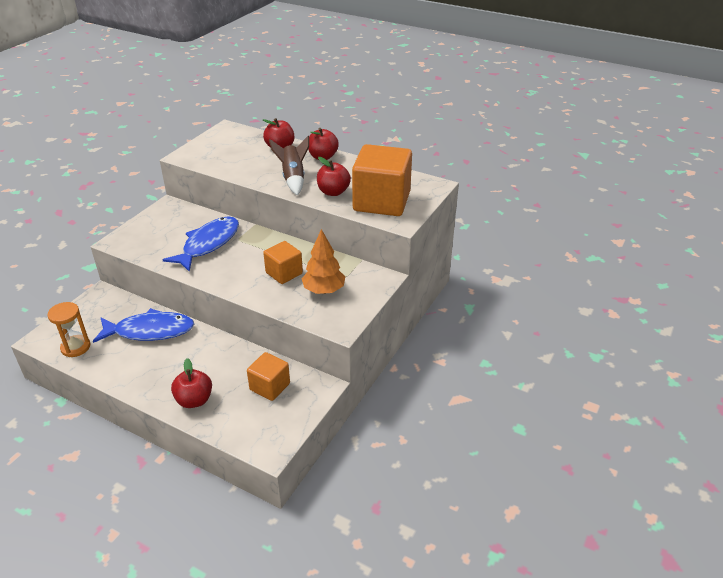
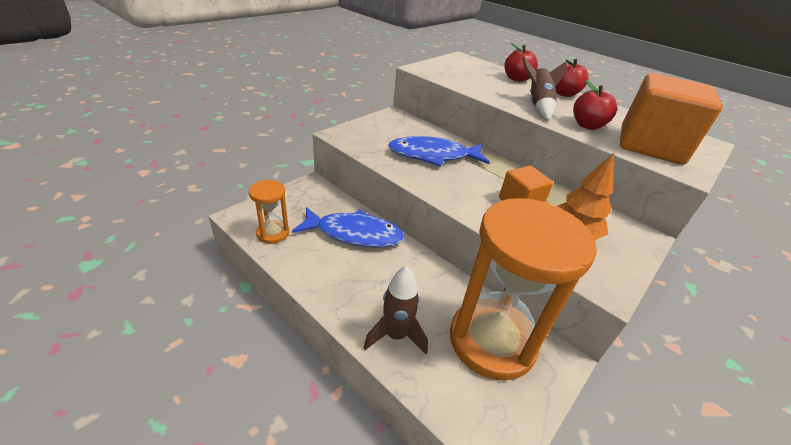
camera: 10 degrees right, 0 degrees up
(194, 400) = (395, 335): red apple -> brown rocket
(208, 244) = (433, 156): blue fish -> blue fish turned 135 degrees counterclockwise
(270, 386) = (492, 341): orange cube -> orange hourglass

